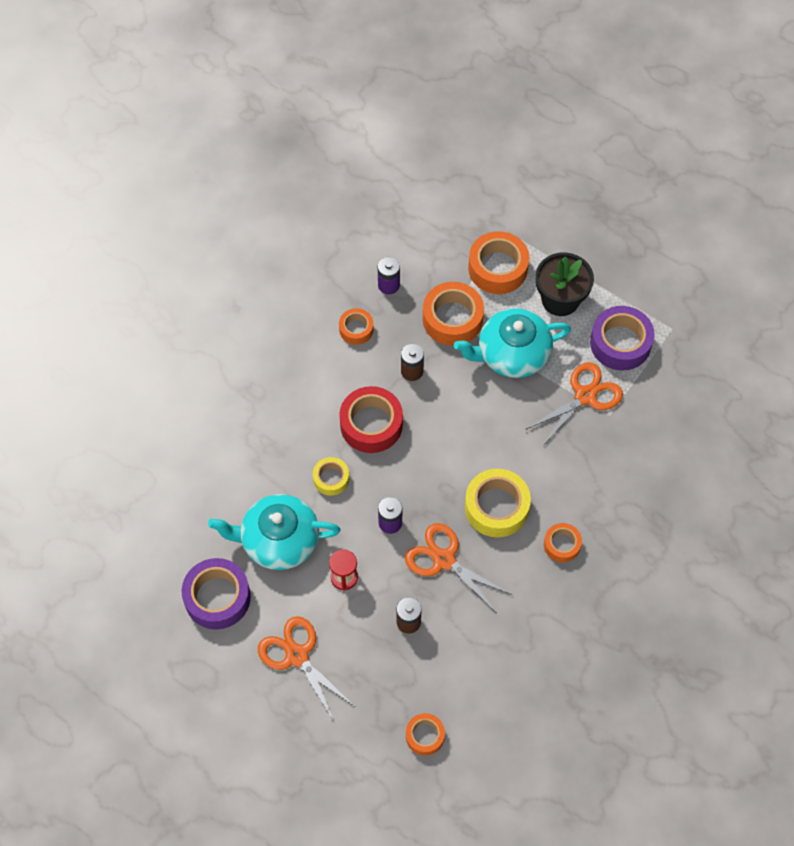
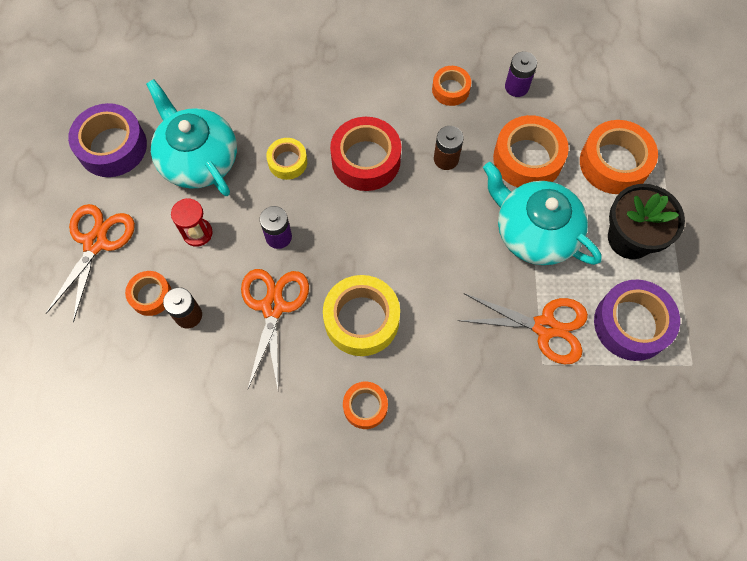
camera: 55 degrees right, 5 degrees up
(425, 736) = (80, 403): orange tape -> orange tape (151, 295)

